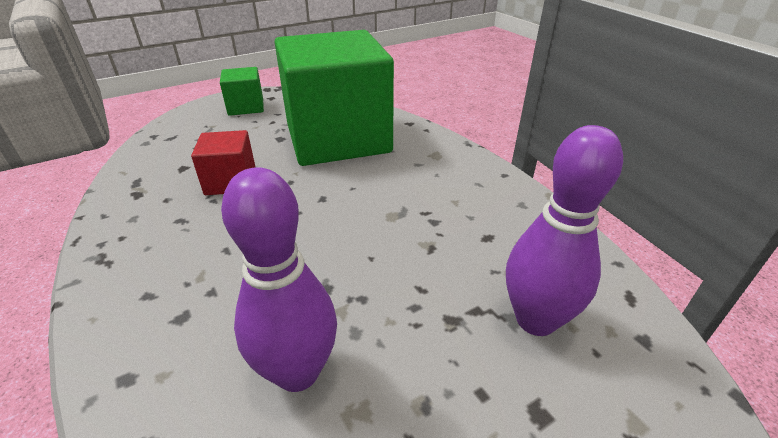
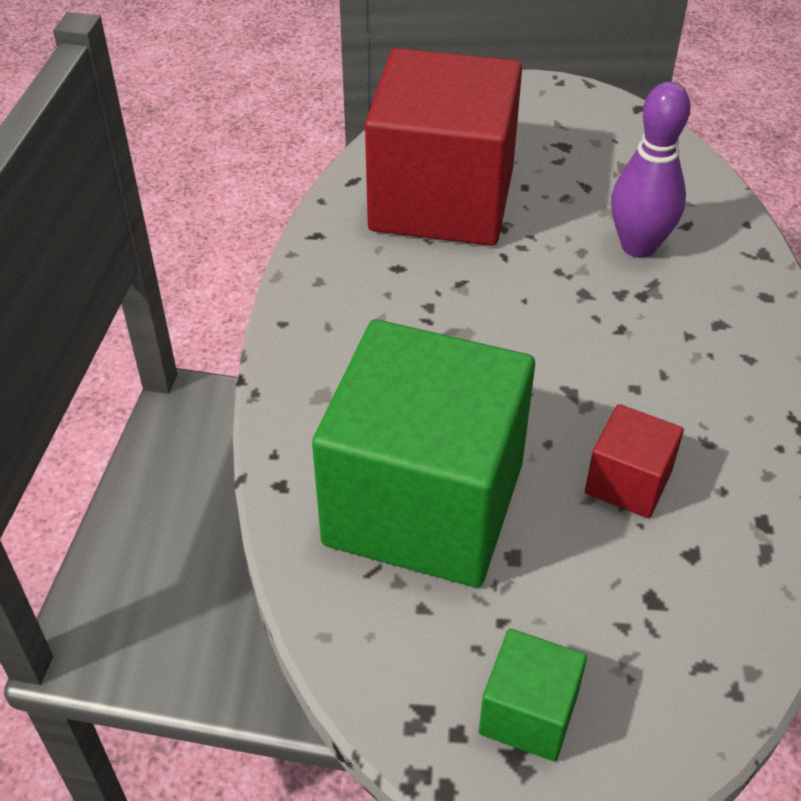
camera: 145 degrees left, 10 degrees up
(536, 320) = (442, 199): purple bowling pin -> red cube

